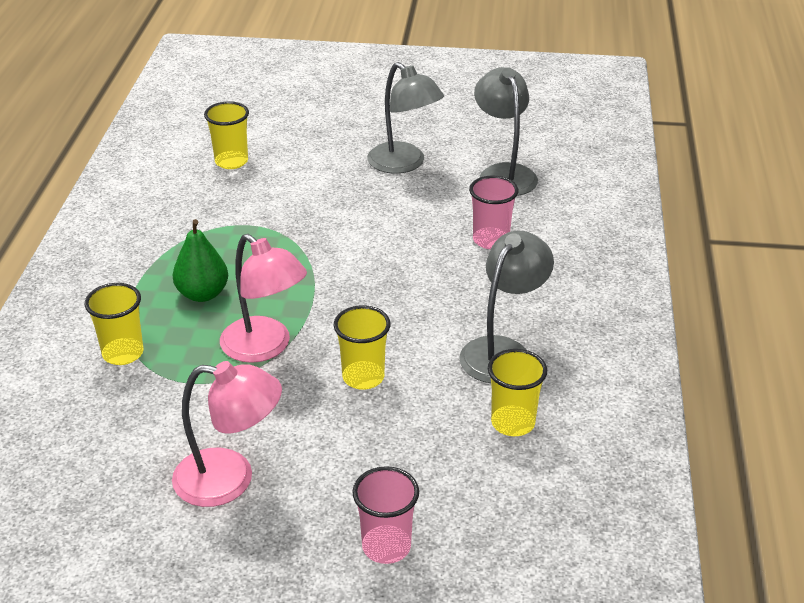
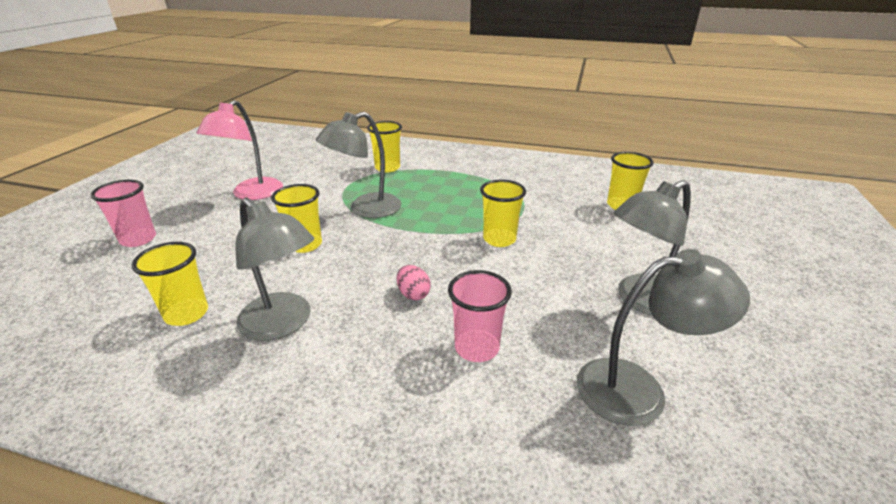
camera: 100 degrees right, 5 degrees down
(202, 294) = (437, 190): green pear -> none
(265, 347) = (365, 209): pink lamp -> grey lamp
(321, 238) = (499, 239): none -> yellow cup
(433, 281) = (413, 294): none -> pink egg

